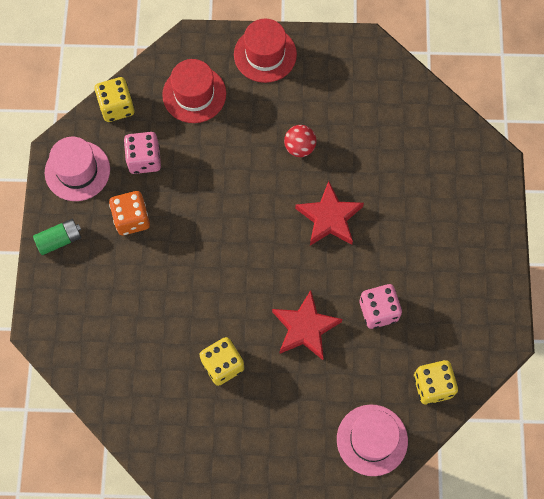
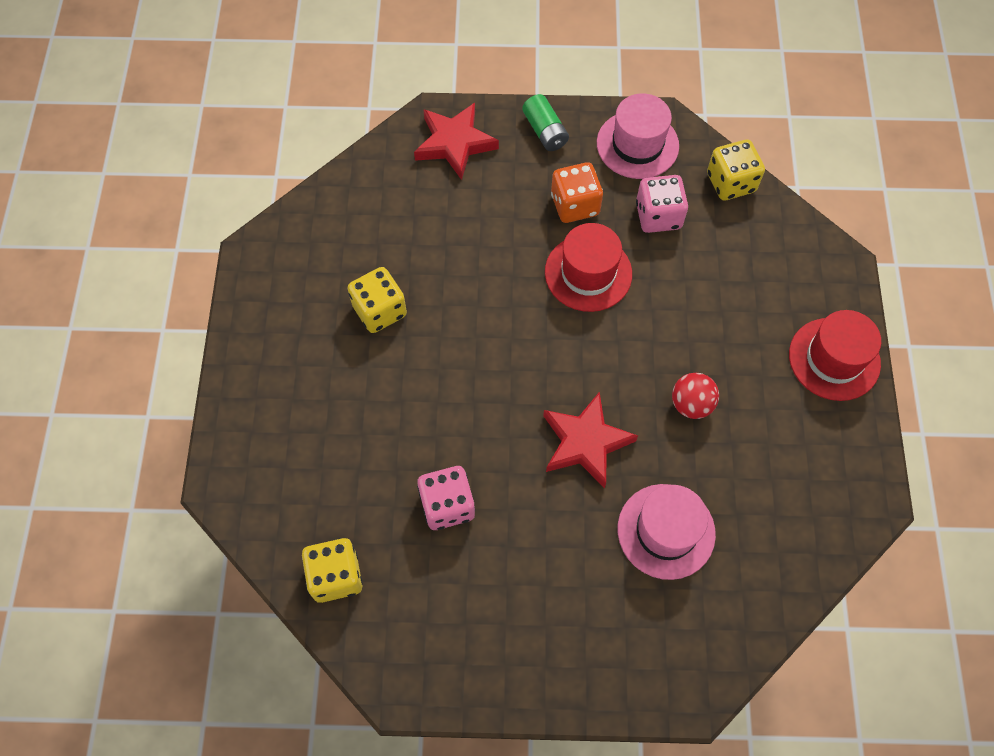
camera: 90 degrees right, 5 degrees down
(194, 94) = (759, 271): red hat -> red hat (588, 273)
(305, 328) = (425, 409): red star -> red star (454, 143)
(372, 440) = (267, 491): pink hat -> pink hat (666, 531)

